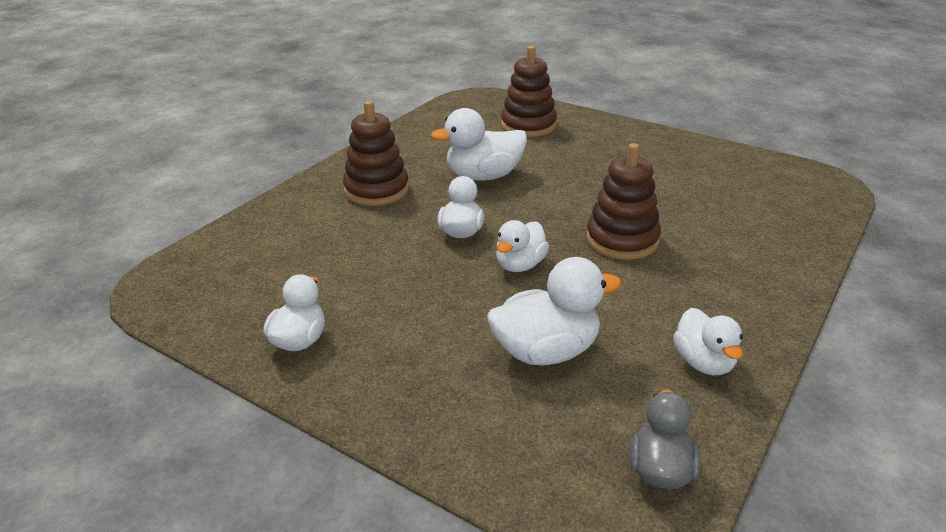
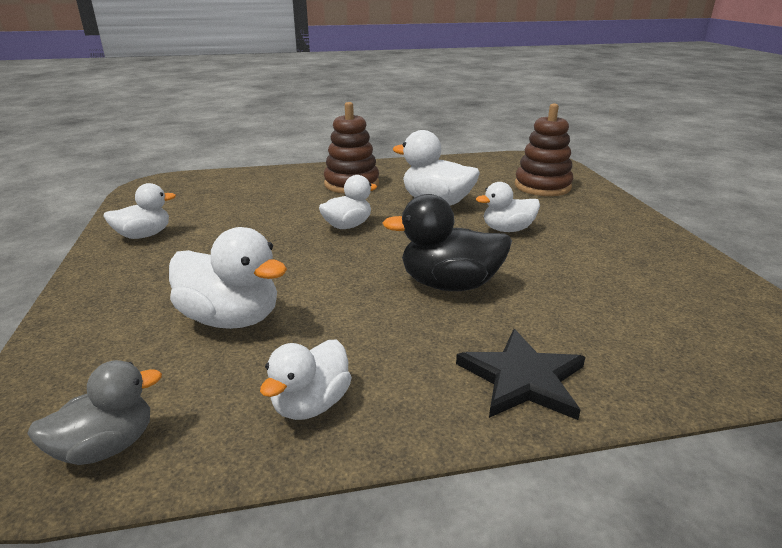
camera: 45 degrees right, 5 degrees down
(520, 265) = (338, 261): white duck -> white duck (507, 229)
(622, 240) = (449, 284): brown stacking toy -> black duck
(761, 275) = (523, 378): none -> black star

